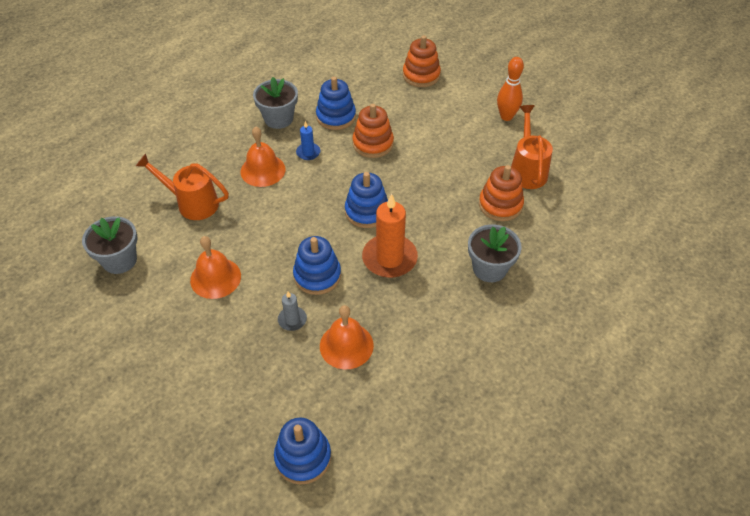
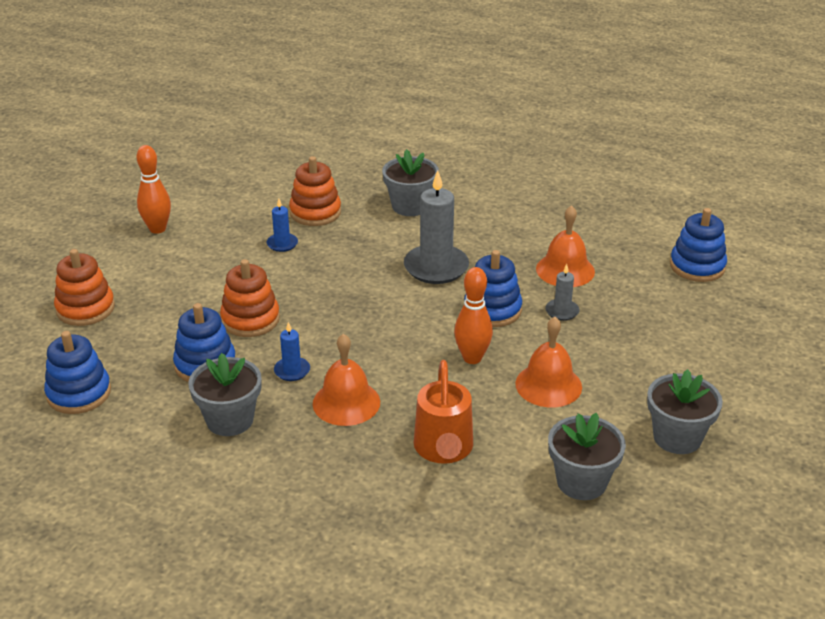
camera: 110 degrees left, 15 degrees down
(118, 331) = (677, 437): none -> grey flower pot
(269, 245) = (472, 358): none -> orange bowling pin
(367, 211) = (375, 297): blue stacking toy -> blue stacking toy (79, 393)
(389, 258) = (436, 267): orange candle -> grey candle
(460, 177) = (282, 244): none -> blue candle
(527, 170) = (250, 203): orange watering can -> none

